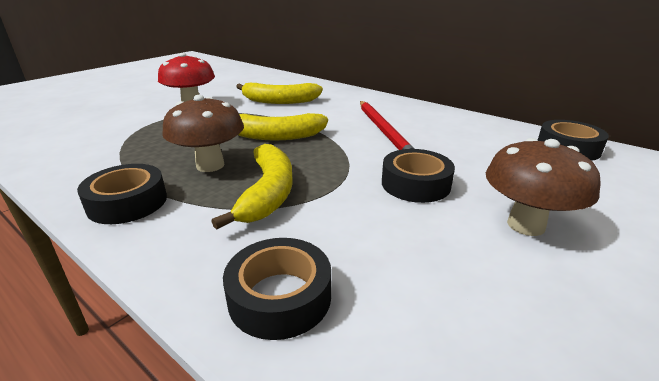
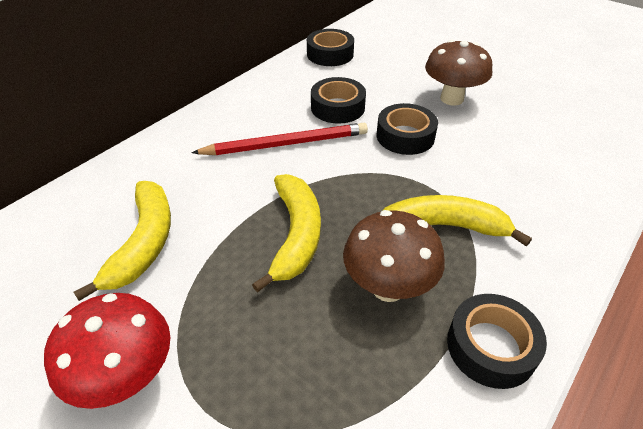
camera: 90 degrees left, 15 degrees up
(280, 297) = (569, 208): black tape -> black tape (337, 107)

